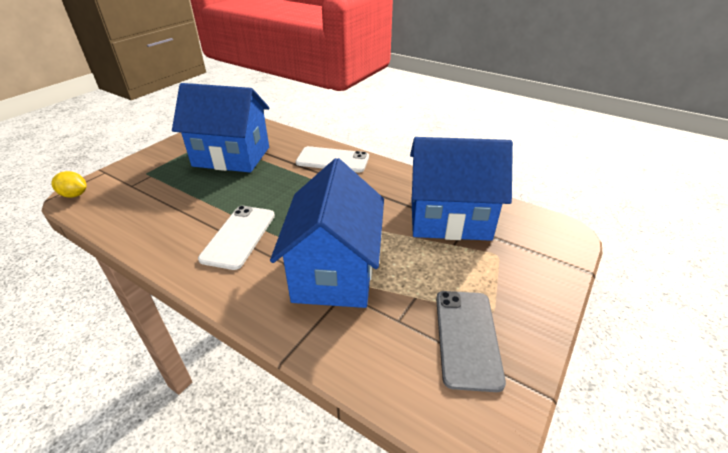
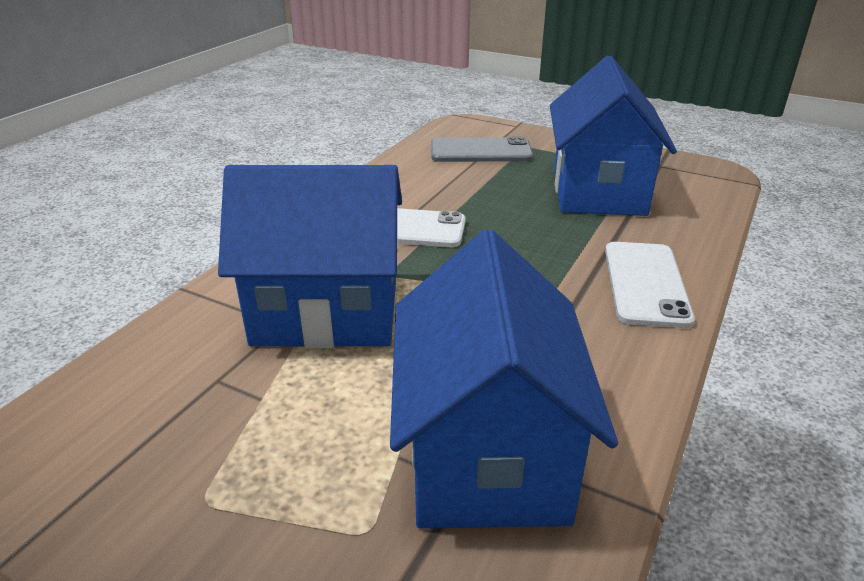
camera: 85 degrees right, 5 degrees down
(75, 195) = (465, 123): yellow lemon -> none
(467, 337) = (159, 459): grey phone -> grey phone (481, 151)

